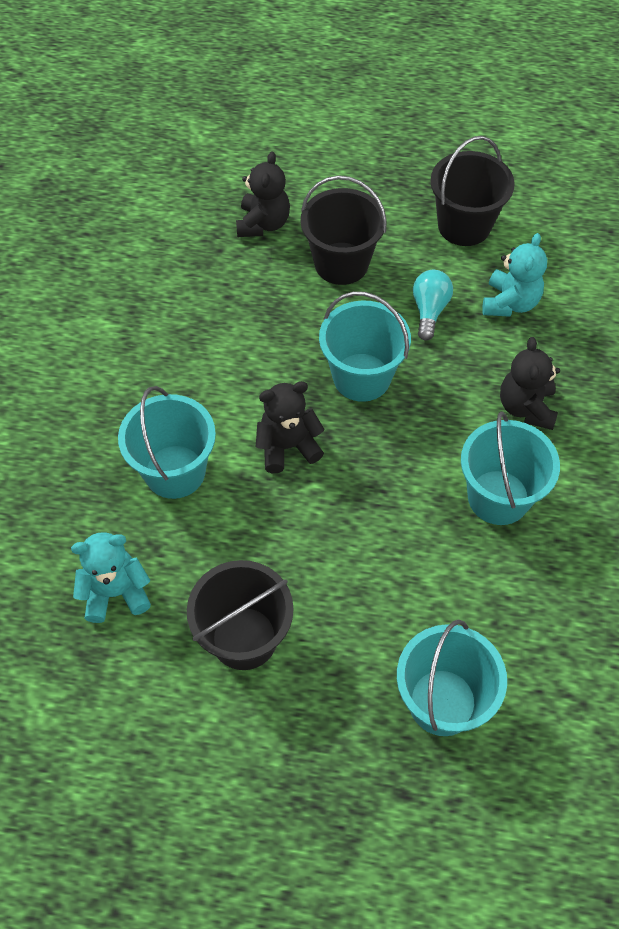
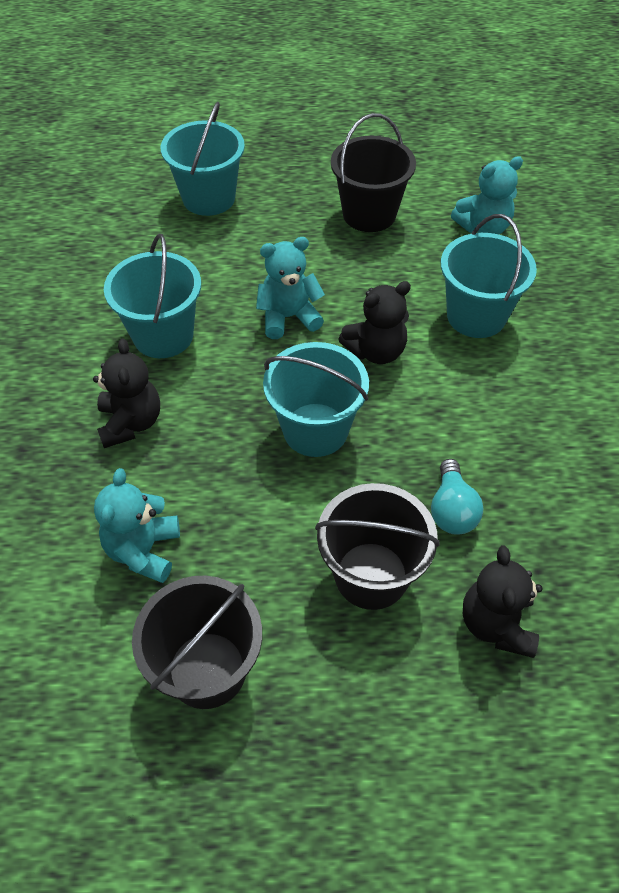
camera: 170 degrees right, 5 degrees down
(367, 500) = (288, 317): none -> turquoise teddy bear
(429, 310) = (246, 523): turquoise light bulb -> turquoise light bulb (452, 510)

